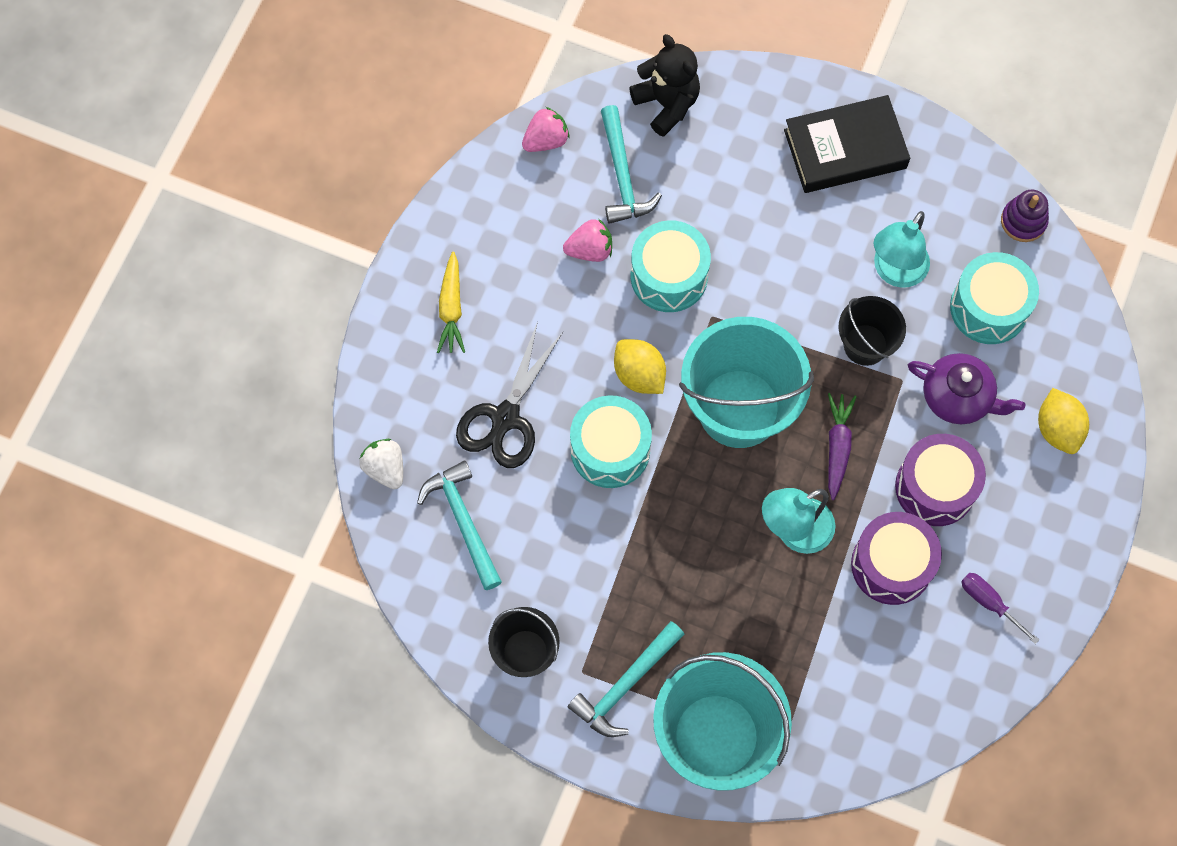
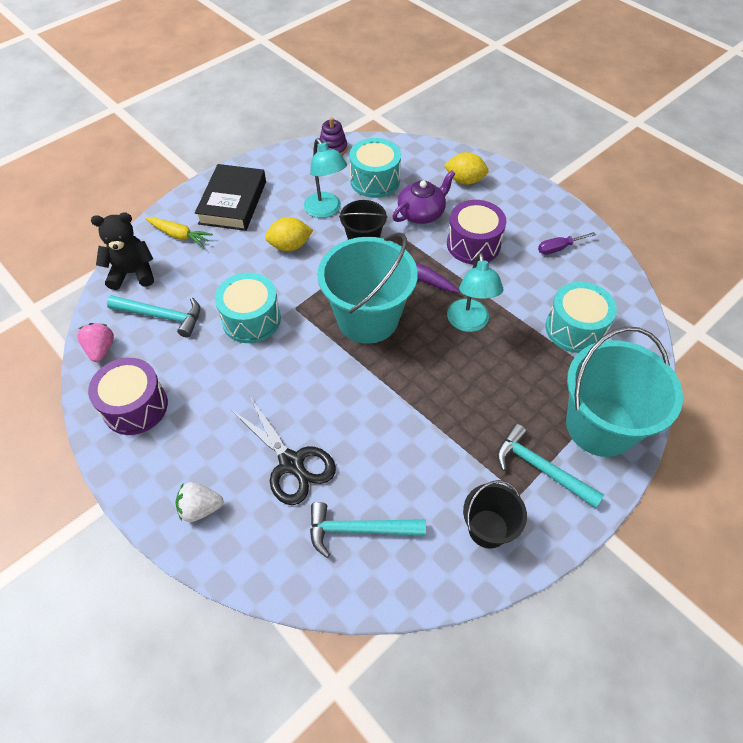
camera: 65 degrees left, 15 degrees down
(385, 468) = (281, 573): white strawberry -> white strawberry (200, 508)
(451, 308) = (180, 464): yellow carrot -> yellow carrot (179, 235)
(590, 250) = (200, 356): pink strawberry -> none
(610, 449) = (355, 404): turquoise drum -> turquoise drum (575, 328)
(625, 685) = (541, 468): turquoise hammer -> turquoise hammer turned 150 degrees clockwise
(639, 375) = (310, 364): yellow lemon -> yellow lemon (290, 246)
(891, 565) = (514, 283): purple drum -> purple drum (135, 406)

